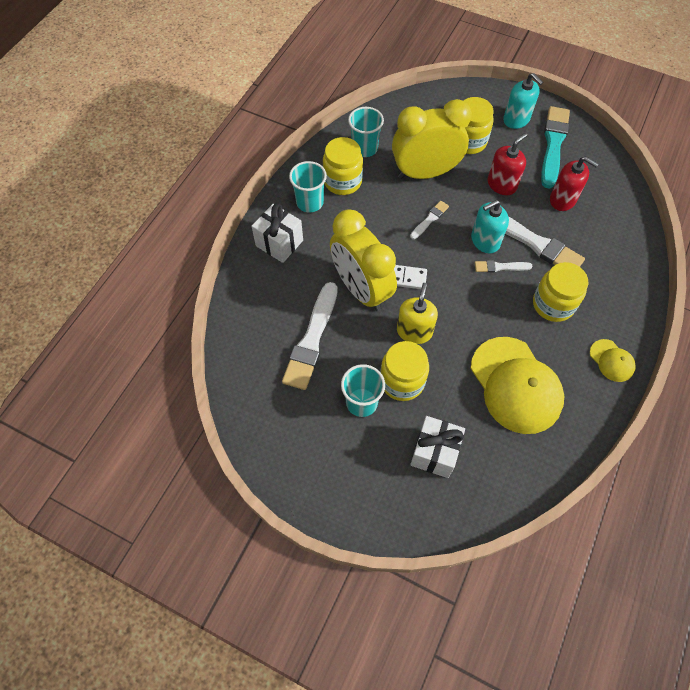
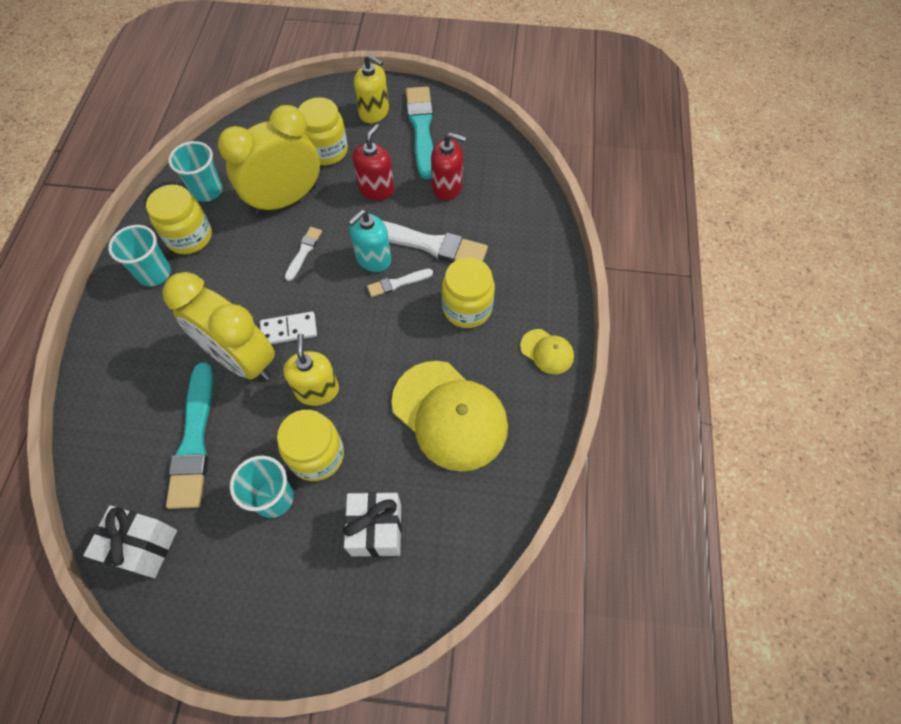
camera: 20 degrees left, 0 degrees up
(279, 243) = (127, 334): white gift -> white gift (143, 546)
(312, 339) = (194, 440): white brush -> turquoise brush
(516, 119) = (374, 112): turquoise soap dispenser -> yellow soap dispenser

